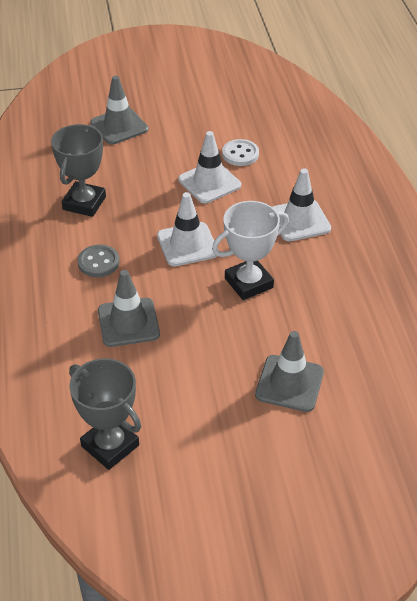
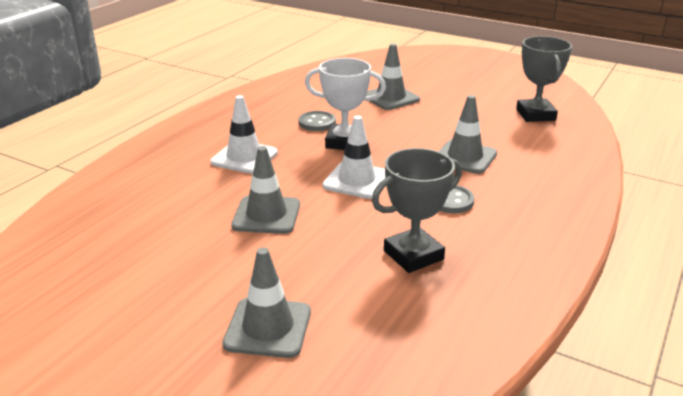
camera: 140 degrees left, 15 degrees down
(209, 182) = (266, 215): white traffic cone -> grey traffic cone
(240, 154) = (196, 225): white button -> none
(305, 295) = (317, 123): none -> grey button

